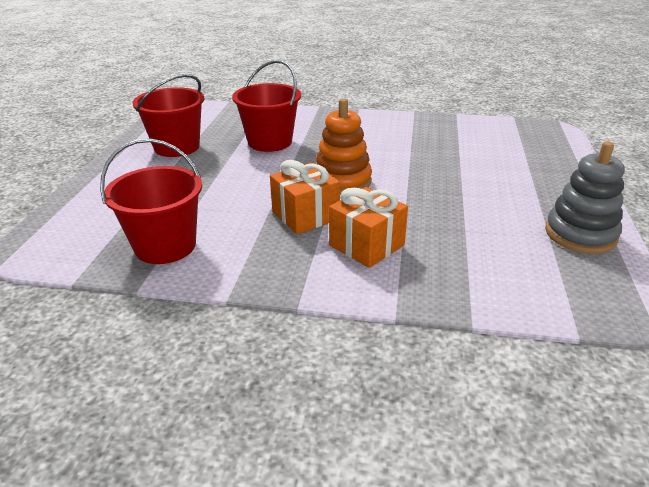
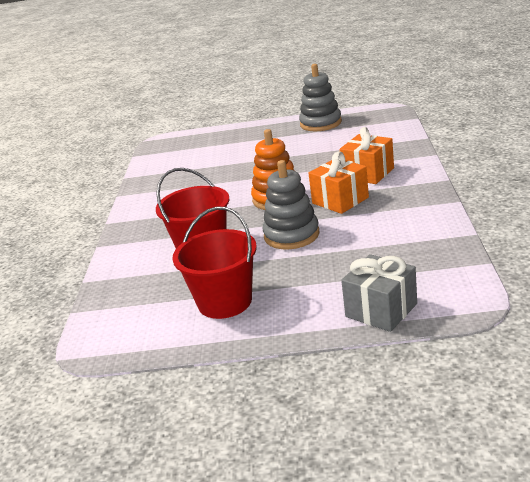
camera: 95 degrees left, 5 degrees down
(80, 206) = (381, 310): none -> grey gift
(165, 246) = (416, 241): red bucket -> none
(254, 181) = (291, 235): none -> grey stacking toy

